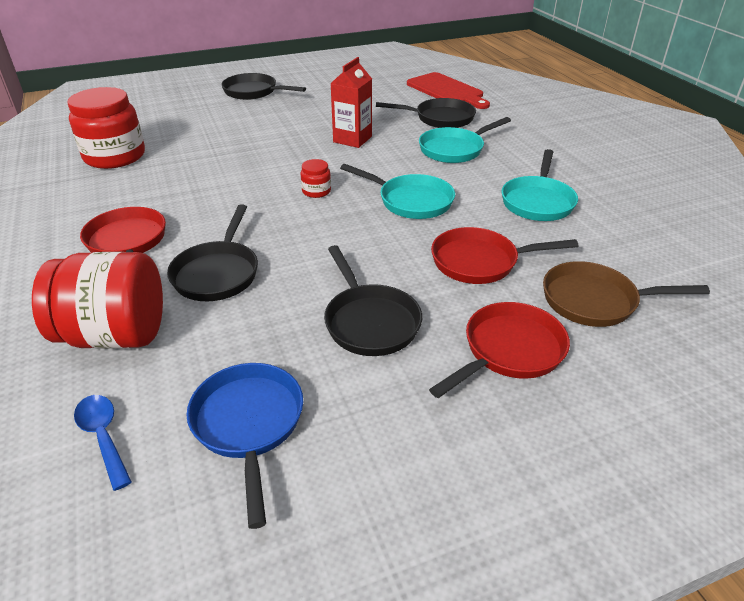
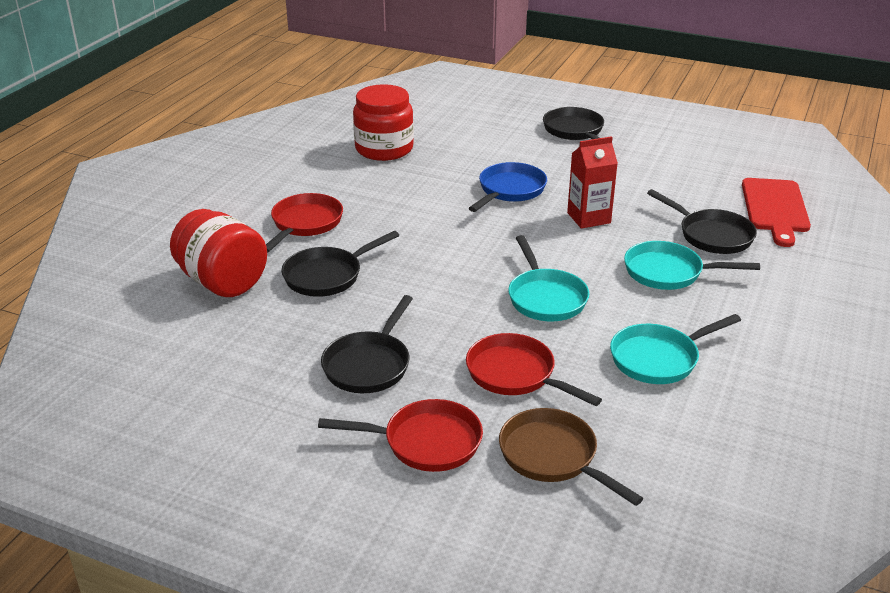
camera: 45 degrees right, 5 degrees down
(103, 436) = (149, 335): blue spoon -> none
(248, 424) = (218, 376): blue pan -> blue pan (509, 190)
(316, 191) = (484, 250): red jar -> none

